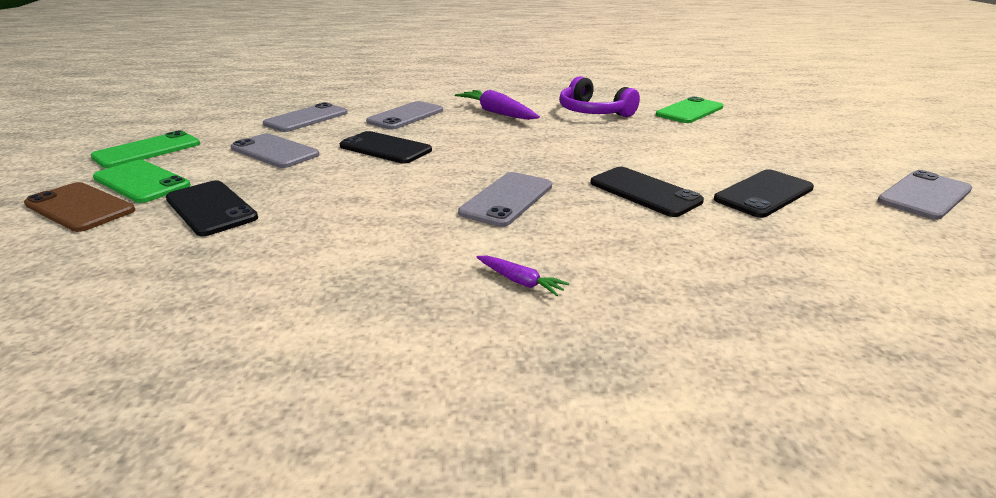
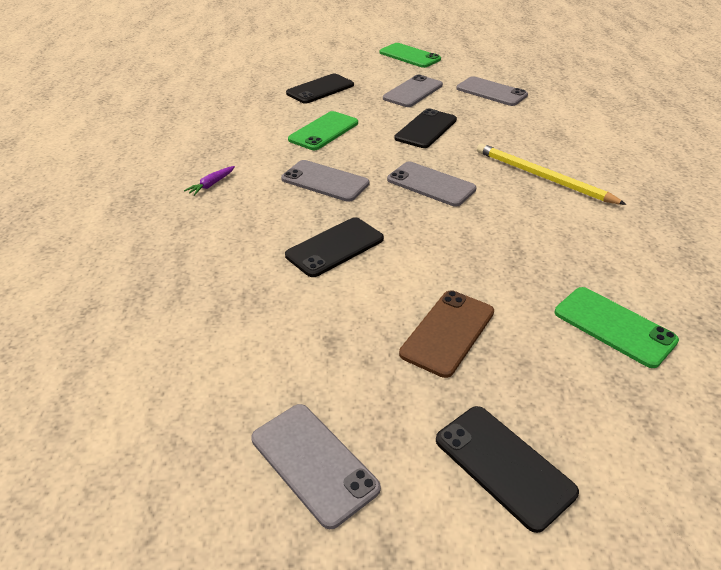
camera: 90 degrees right, 10 degrees up
(80, 207) = (324, 59): brown phone -> brown phone (448, 332)
(141, 182) = (358, 65): green phone -> green phone (323, 131)
(406, 116) = (513, 131): grey phone -> grey phone (431, 184)
(497, 113) = (542, 177): purple carrot -> yellow pencil
(593, 112) = (573, 240): purple headphones -> none
(763, 194) = (326, 321): black phone -> black phone (504, 465)

